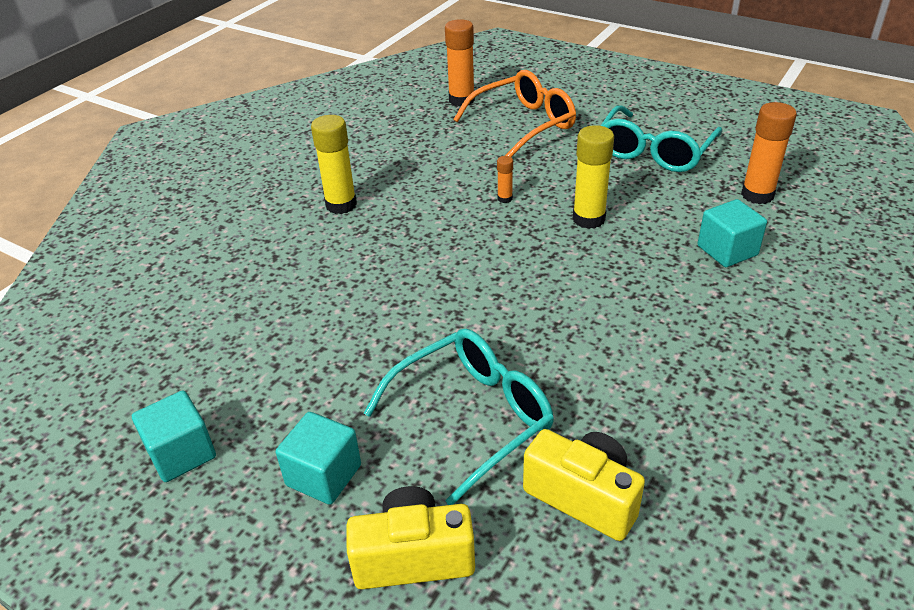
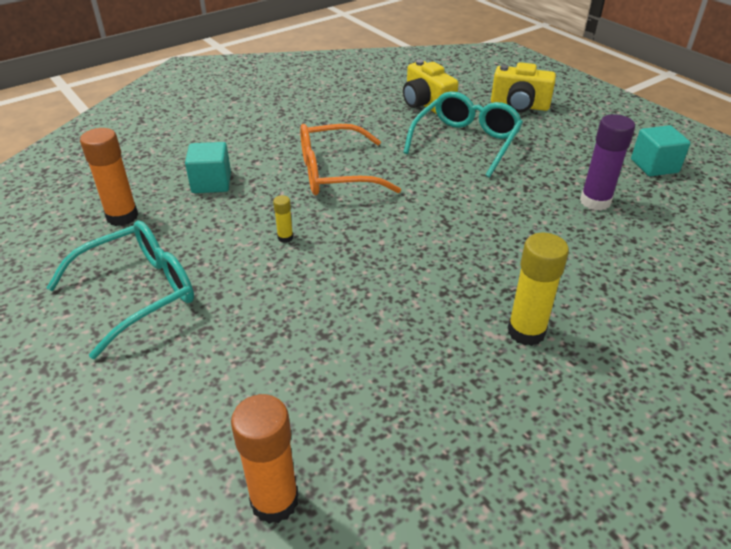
camera: 160 degrees left, 0 degrees up
(277, 356) = (595, 202): none -> purple glue stick
(323, 475) = (562, 139): turquoise cube -> none
(473, 416) = (466, 142): turquoise glasses -> turquoise glasses turned 135 degrees clockwise
(505, 198) = (343, 283): orange glue stick -> none
(524, 124) = (230, 396): orange glasses -> orange glasses (335, 173)
(588, 219) = (285, 238): yellow glue stick -> yellow glue stick, size x0.49

